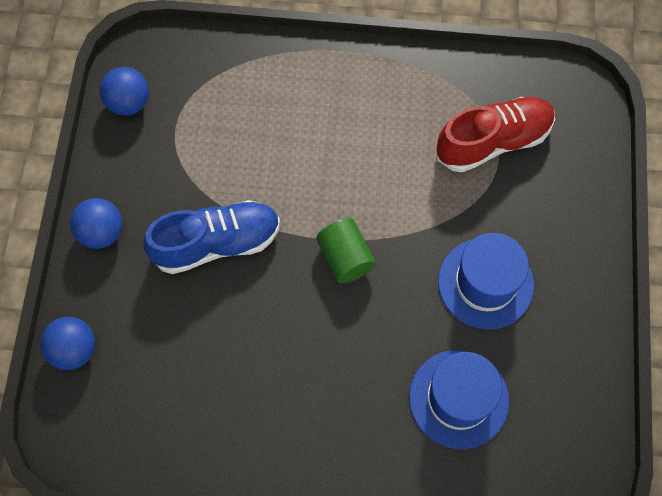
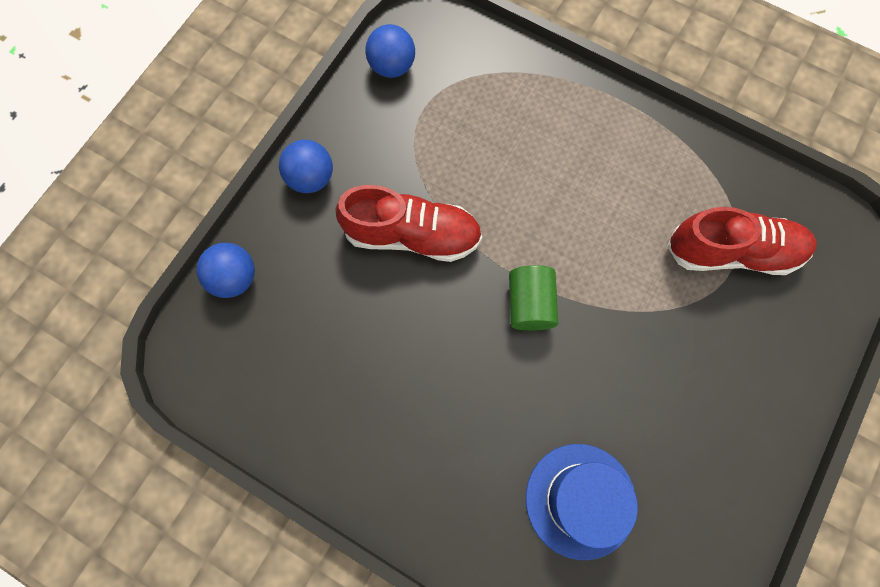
camera: 25 degrees right, 5 degrees up
(217, 243) = (412, 235): blue shoe -> red shoe
(485, 283) = (660, 393): blue hat -> none

